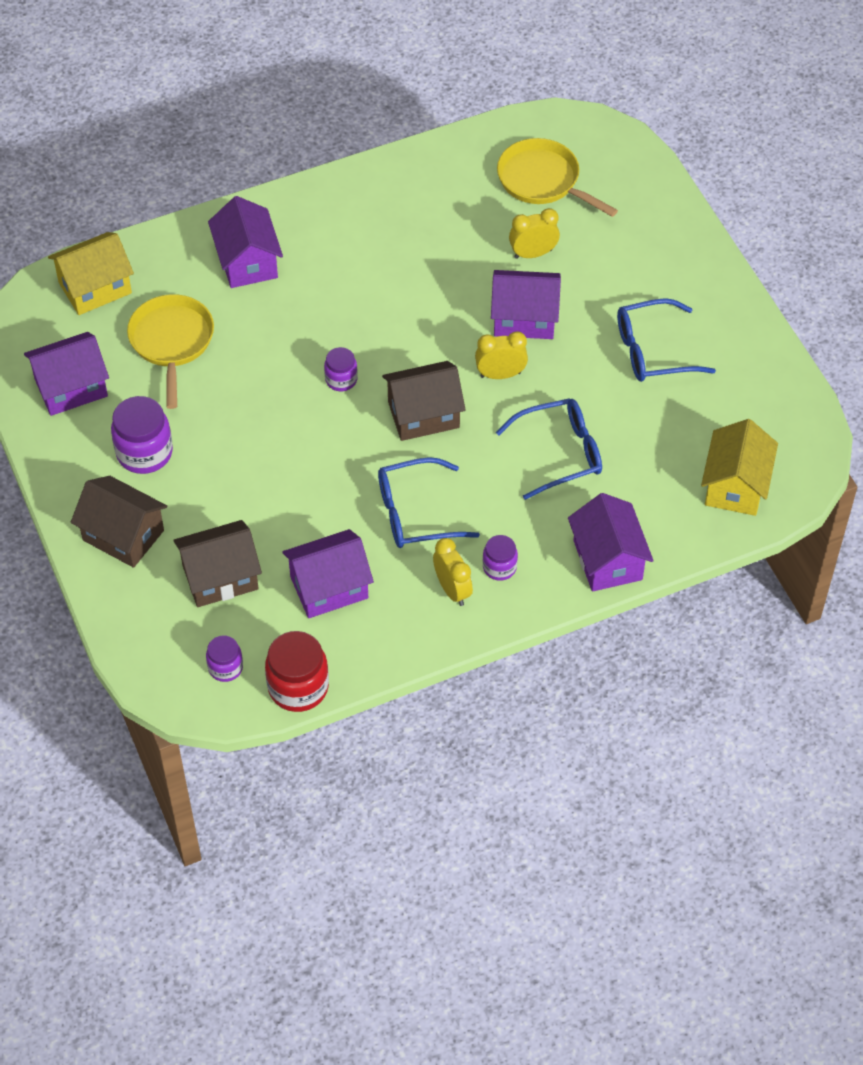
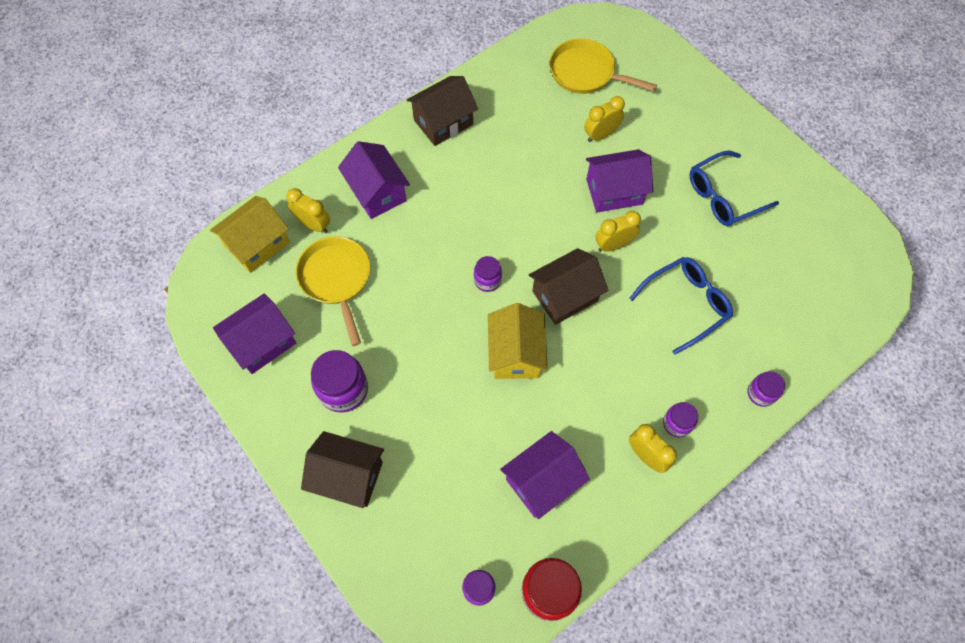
camera: 15 degrees left, 10 degrees up
(164, 281) = (314, 225): none -> yellow clock
(220, 577) = (445, 496): brown house -> brown house (443, 122)
(415, 513) = (589, 390): blue glasses -> none
(607, 560) = (761, 393): purple house -> purple jar
(735, 485) = (833, 299): yellow house -> yellow house (515, 353)

